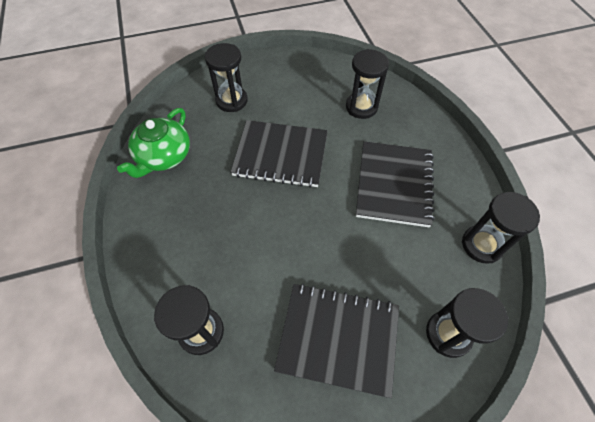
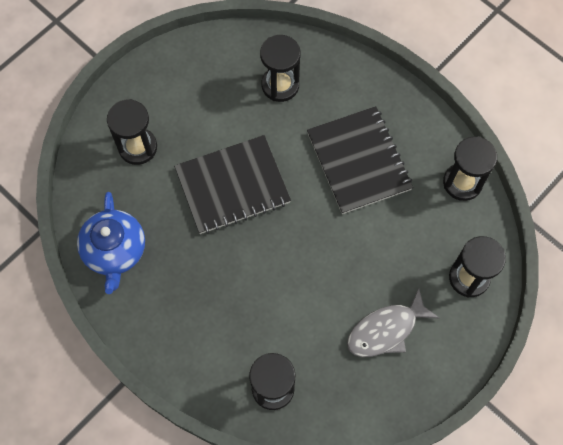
camera: 30 degrees left, 10 degrees up
(163, 156) = (115, 250): green teapot -> blue teapot
(338, 338) = (386, 330): black notebook -> grey fish

